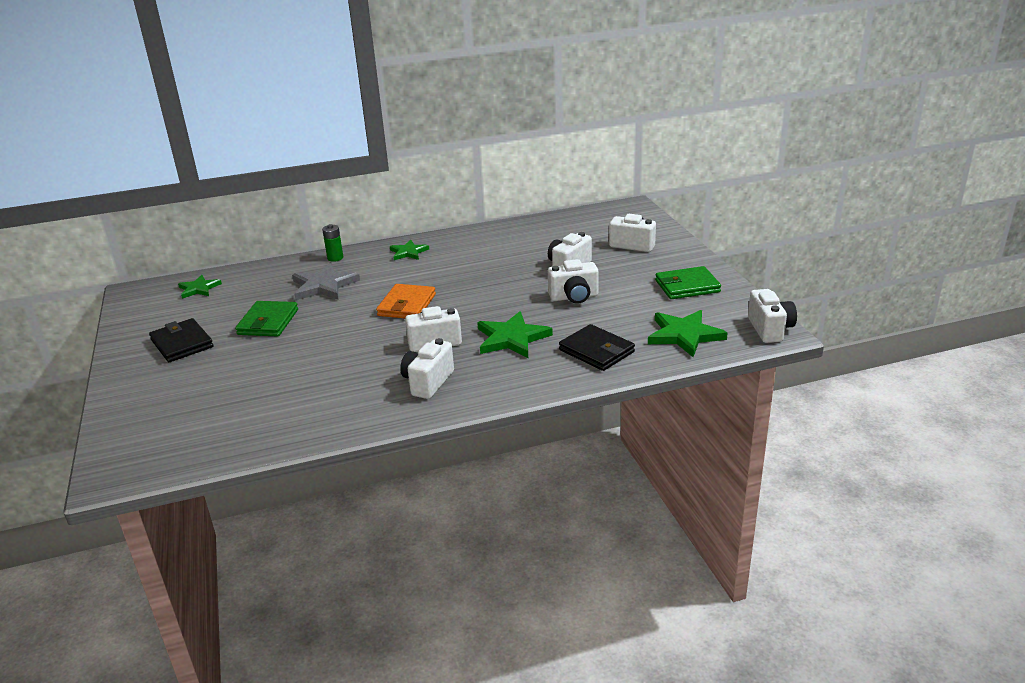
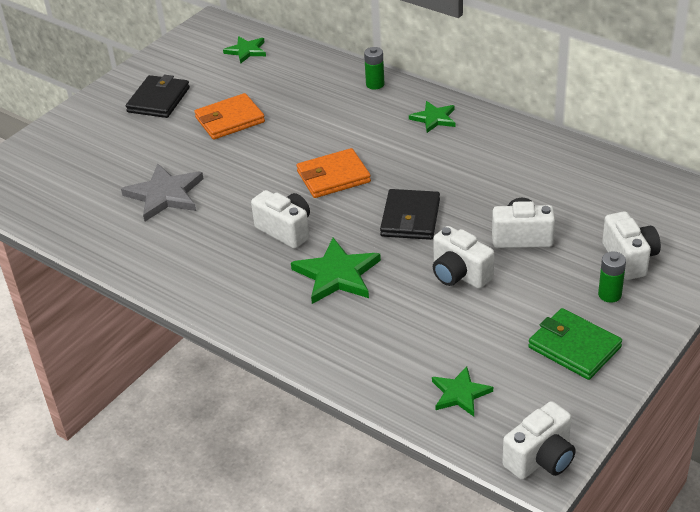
camera: 55 degrees right, 10 degrees up
(268, 322) = (230, 120): green wallet -> orange wallet
(324, 286) = (318, 110): grey star -> grey star (165, 195)
(428, 382) = (217, 265): white camera -> none
(596, 351) = (366, 343): black wallet -> black wallet (410, 218)
(655, 261) = (609, 294): none -> green battery
(684, 335) = (460, 393): green star -> green star, size x0.62

